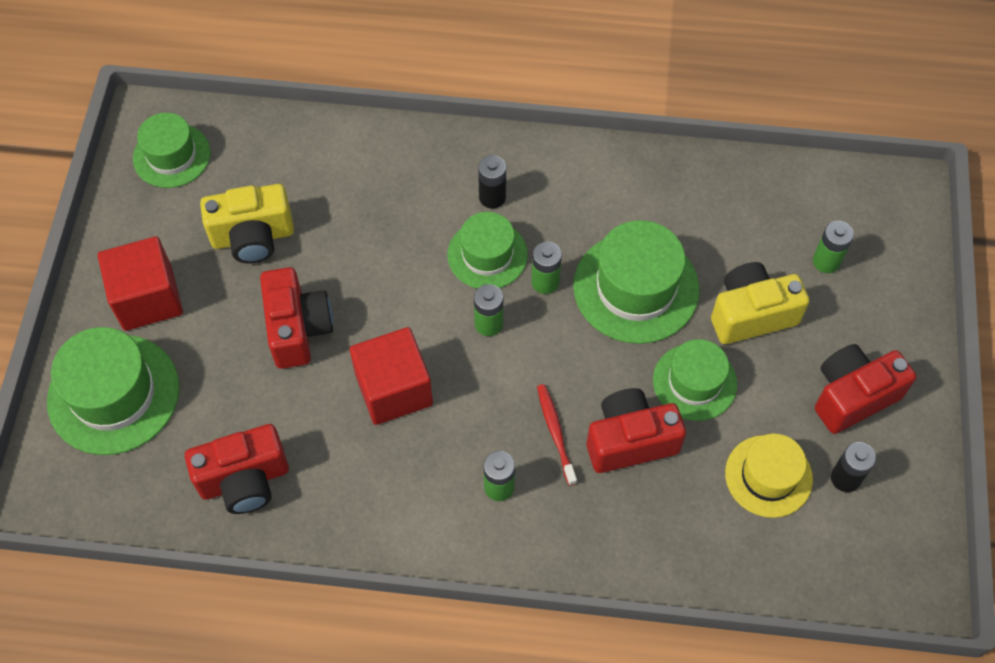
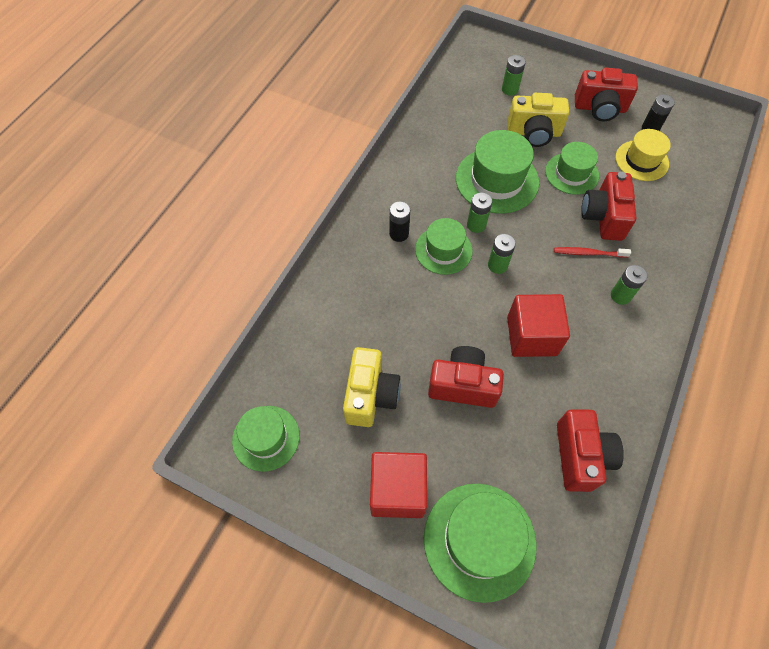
camera: 70 degrees left, 0 degrees up
(751, 314) = (534, 133): yellow camera -> yellow camera turned 90 degrees counterclockwise
(852, 396) = (600, 108): red camera -> red camera turned 75 degrees counterclockwise

